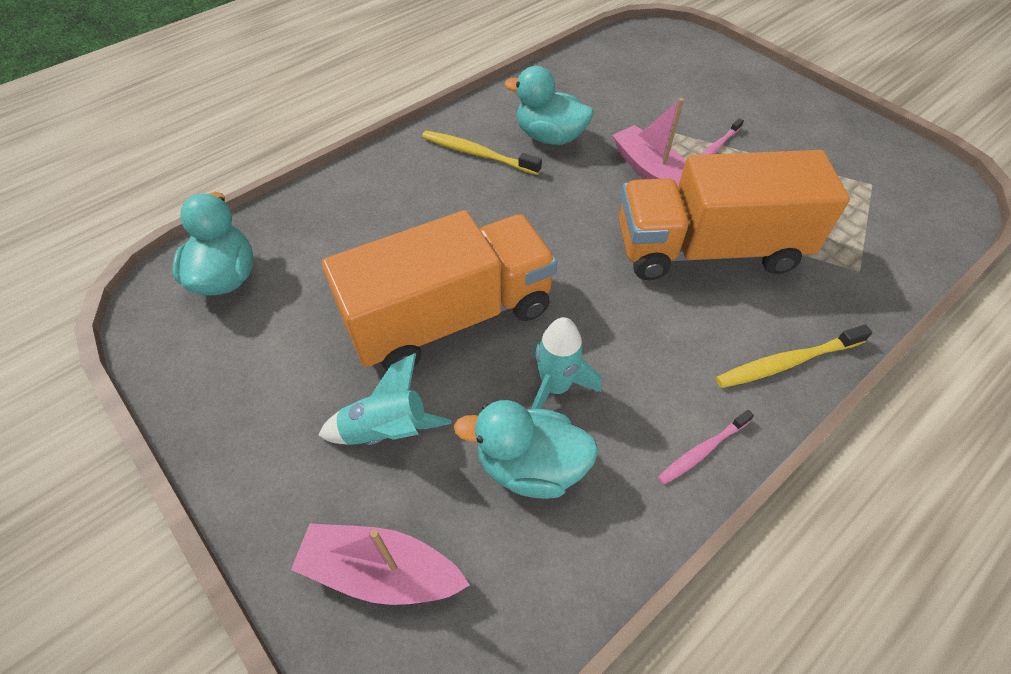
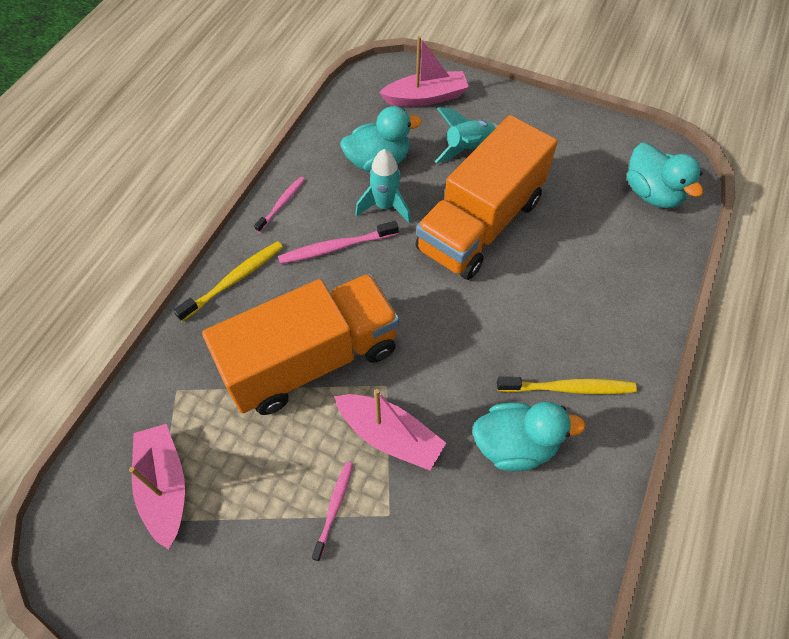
camera: 155 degrees right, 5 degrees up
(644, 356) = (335, 247): none -> pink toothbrush
(866, 202) = (165, 486): none -> pink boat

